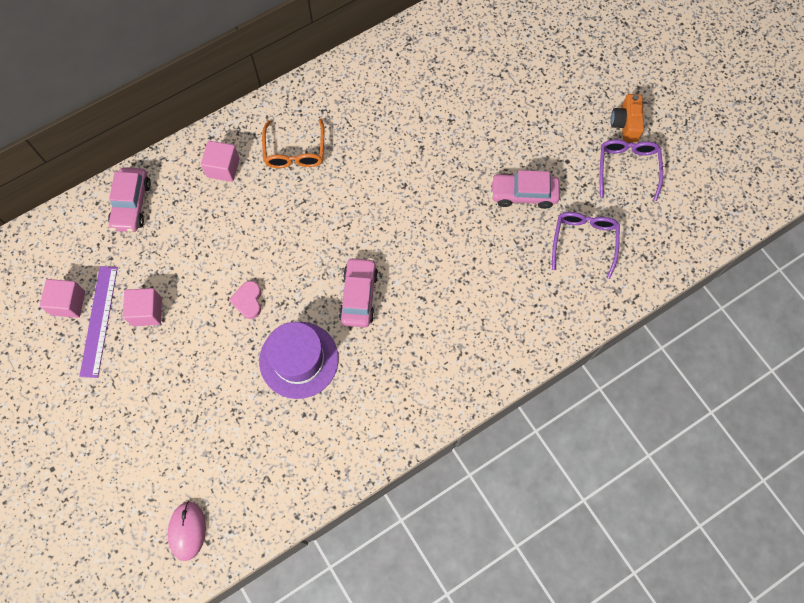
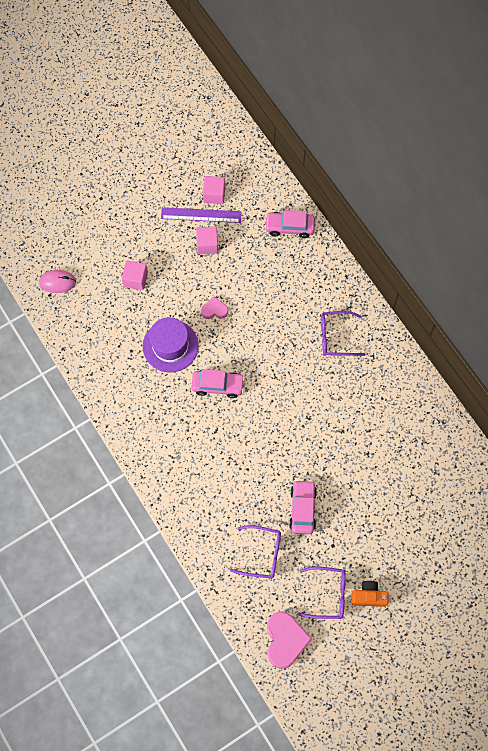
camera: 90 degrees right, 0 degrees up
(223, 168) = (320, 287): pink cube -> pink cube (135, 279)
(295, 151) = (336, 337): orange glasses -> purple glasses
(687, 215) = (285, 640): none -> pink heart

